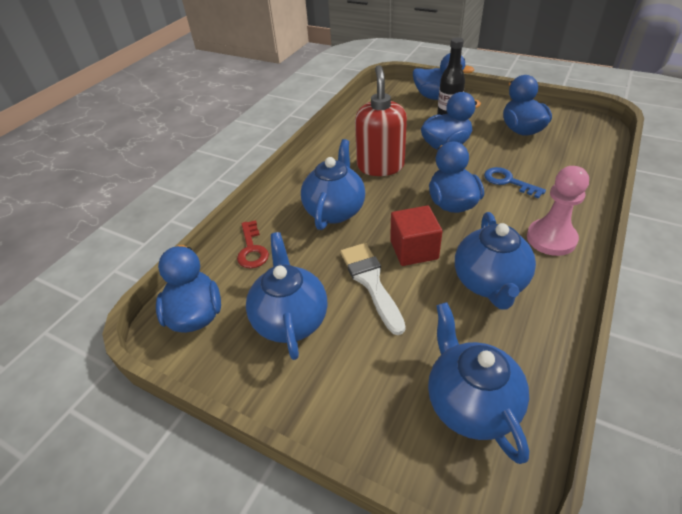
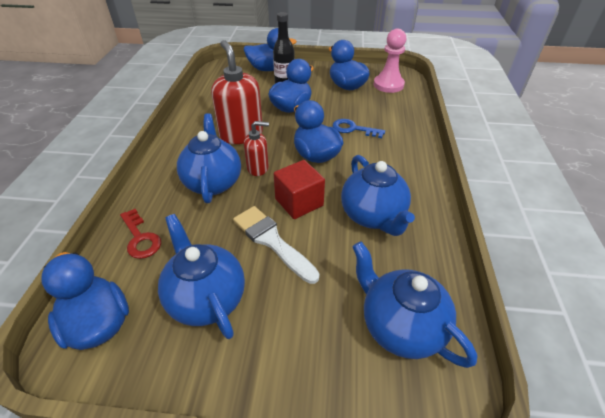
camera: 25 degrees left, 0 degrees up
(384, 205) = (258, 168): none -> red soap dispenser
(551, 239) = (404, 168): pink pawn -> pink pawn (388, 85)

